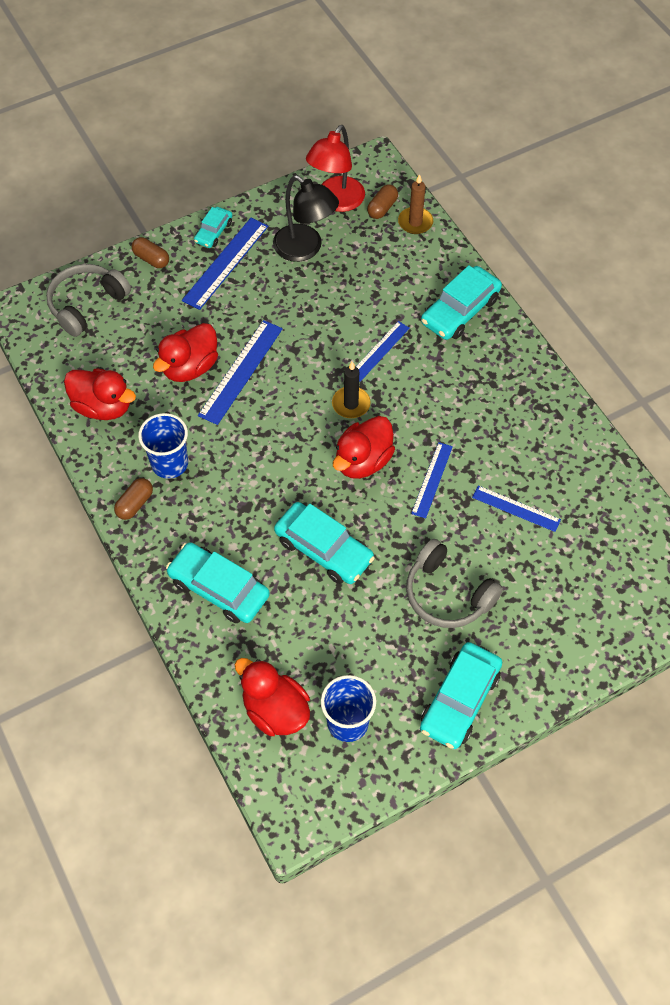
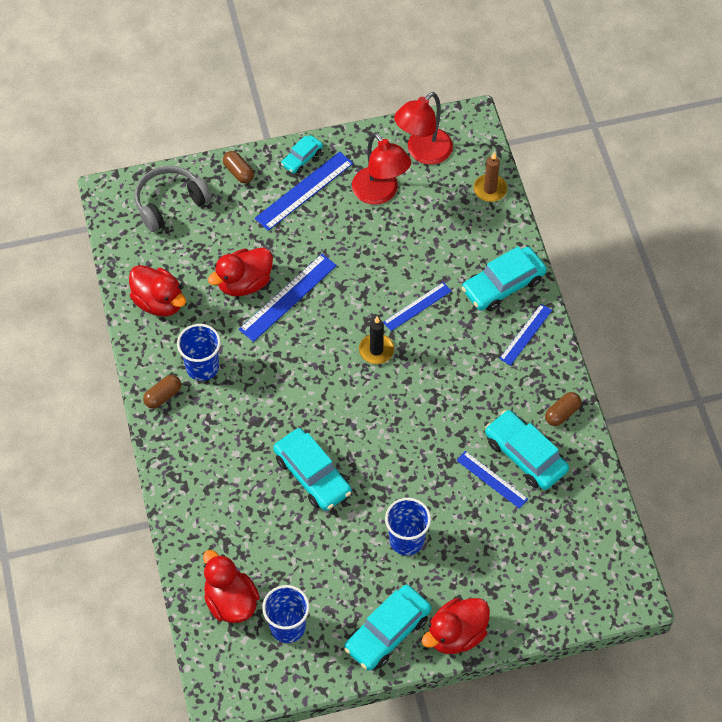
camera: 15 degrees right, 0 degrees up
(219, 588) = (213, 487): turquoise car -> turquoise car (525, 455)
(305, 249) = (380, 193): black lamp -> red lamp
(363, 461) = (371, 405): red duck -> red duck (456, 634)
(382, 208) = (463, 168): brown capsule -> brown capsule (562, 413)
(432, 479) = (426, 436): blue ruler -> blue ruler (525, 334)
(447, 594) = (406, 540): grey headphones -> blue cup

